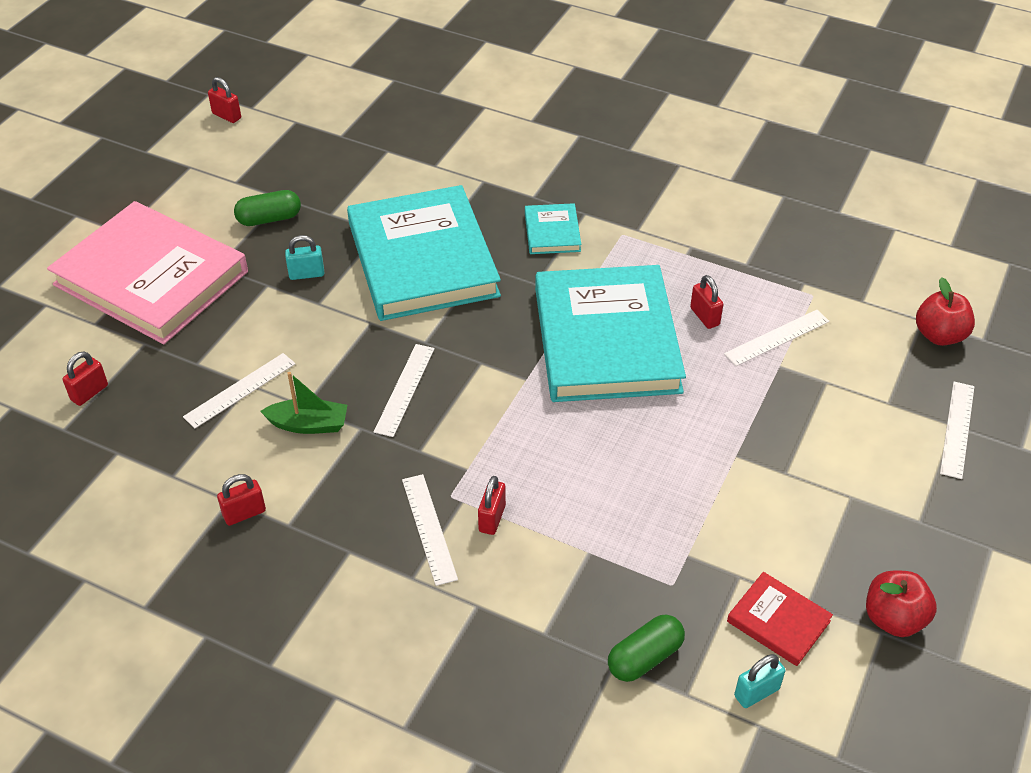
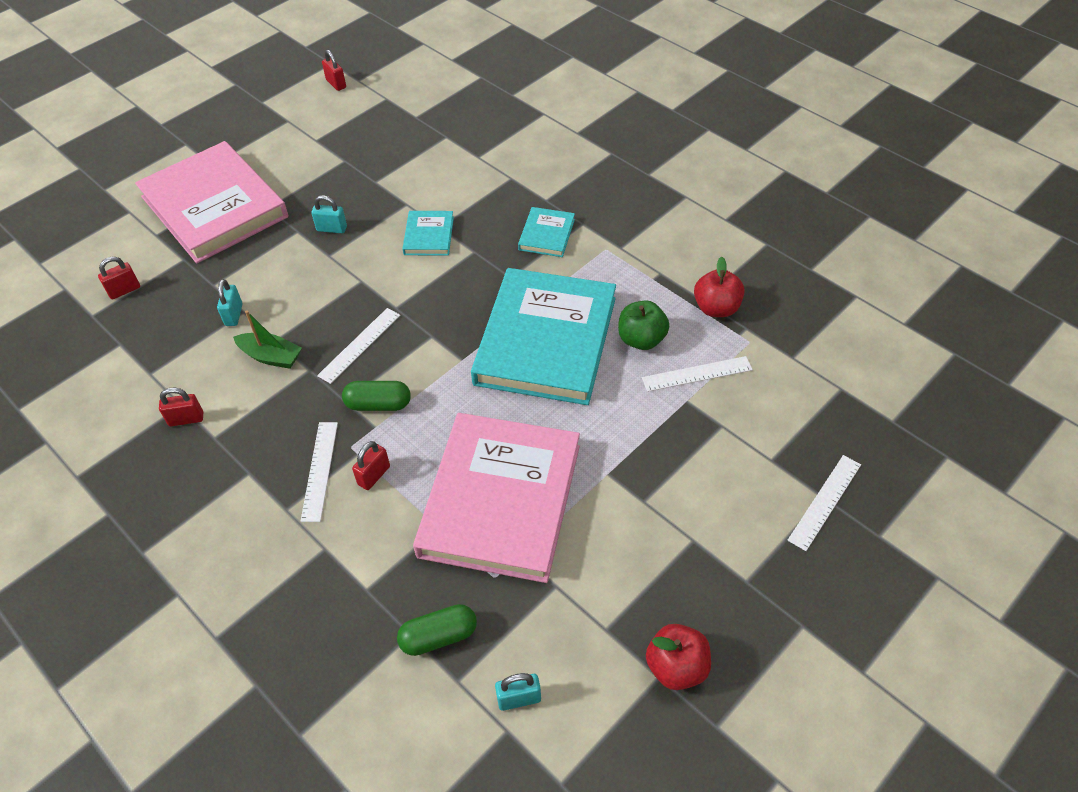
camera: 20 degrees right, 5 degrees up
(240, 390) = (234, 315): white ruler -> turquoise padlock
(269, 219) = (326, 176): green capsule -> green capsule (378, 404)
(422, 259) = (429, 236): turquoise book -> turquoise book, size x0.43
(640, 508) = (500, 500): none -> pink book
(704, 316) = (641, 339): red padlock -> green apple
(778, 621) = (570, 638): red book -> none
(939, 335) = (851, 407): red apple -> red apple (716, 308)

